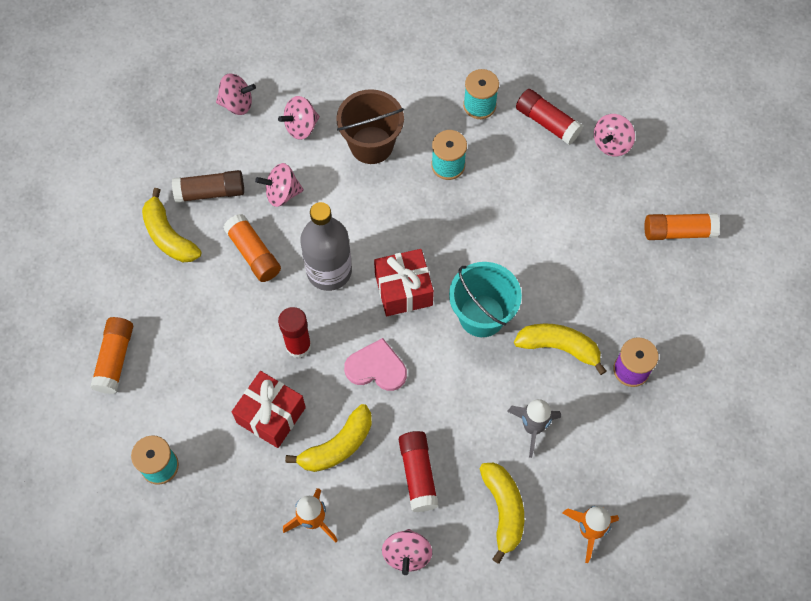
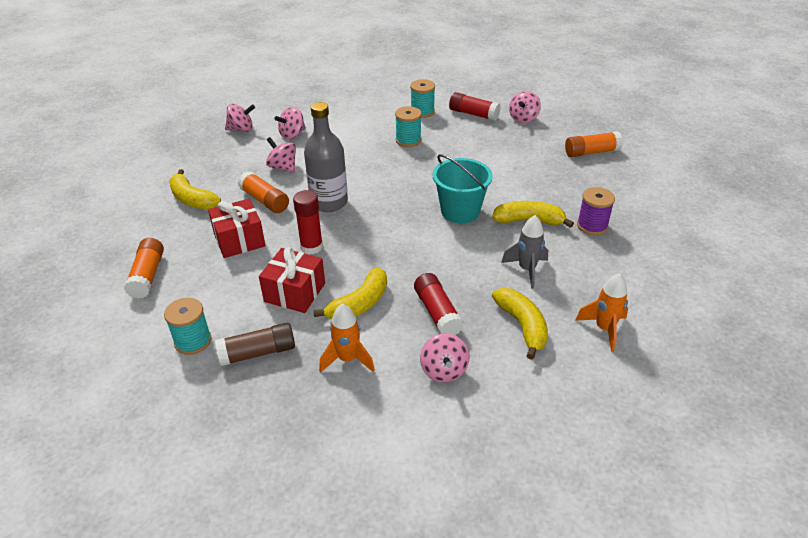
camera: 10 degrees left, 25 degrees down
(210, 192) = (225, 173): brown glue stick -> brown glue stick (258, 353)
(282, 193) = (283, 167): pink spinning top -> pink spinning top turned 60 degrees clockwise
(371, 145) = (348, 137): brown bucket -> none
(376, 368) = (382, 251): pink heart -> none
(403, 290) = (392, 205): red gift -> red gift (239, 240)

